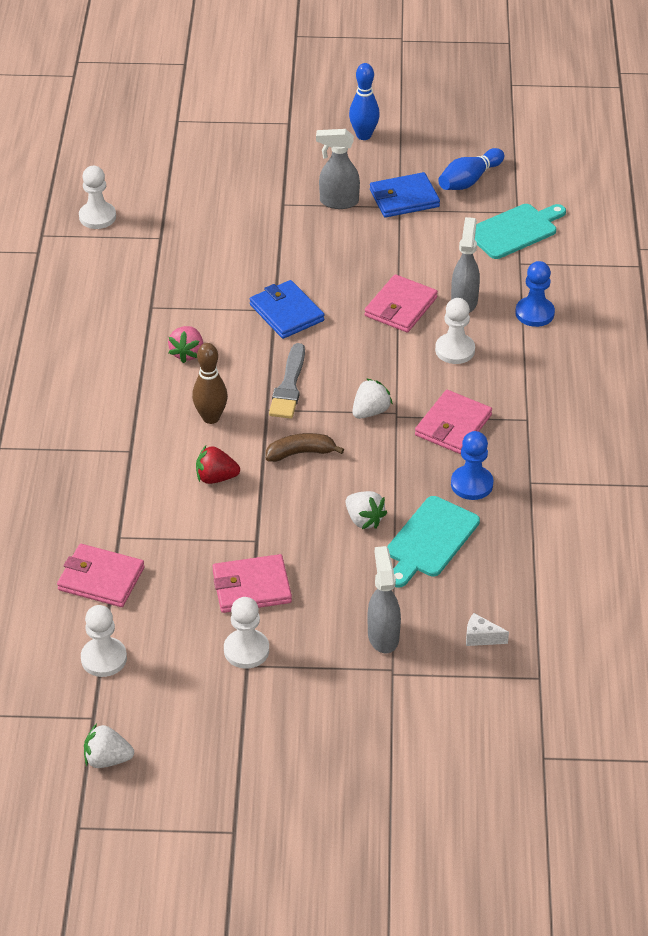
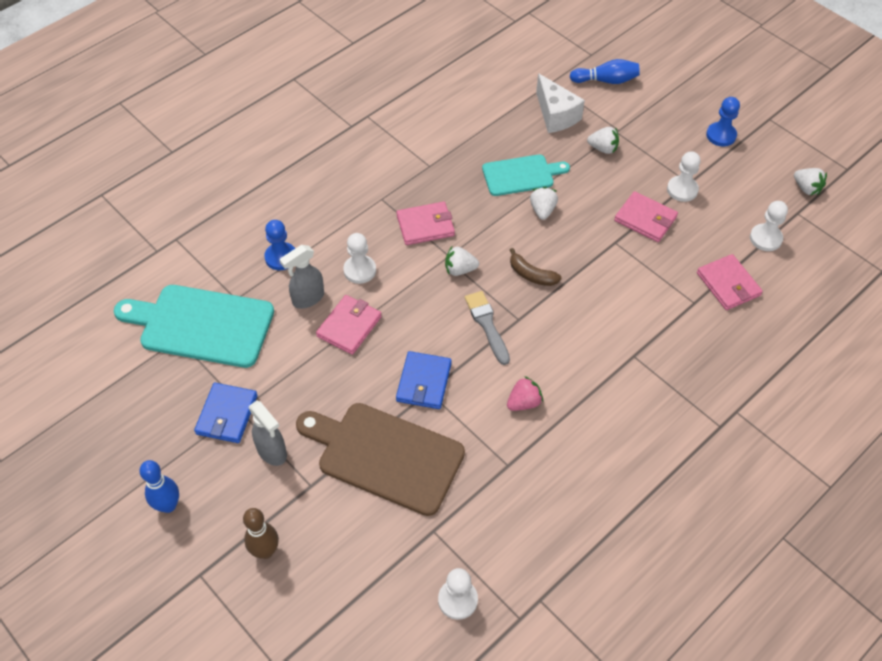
camera: 135 degrees left, 10 degrees up
(211, 418) = (559, 340): brown bowling pin -> brown bowling pin (265, 551)
(216, 478) = (599, 297): red strawberry -> none
(252, 252) = (385, 456): none -> brown cutting board
(289, 386) = (487, 325): grey brush -> grey brush turned 75 degrees counterclockwise
(383, 636) = (603, 148): grey spray bottle -> white strawberry
(401, 307) = (349, 326): pink wallet -> pink wallet turned 45 degrees counterclockwise
(404, 198) = (227, 415): blue wallet -> blue wallet turned 75 degrees clockwise
(469, 180) = (165, 392): blue bowling pin -> blue bowling pin (606, 80)
(471, 484) = (461, 187): blue pawn -> blue pawn (721, 135)
(481, 637) = (556, 115): white cheese -> white cheese, size x2.16
(515, 230) = (201, 325): turquoise cutting board -> turquoise cutting board, size x1.65

